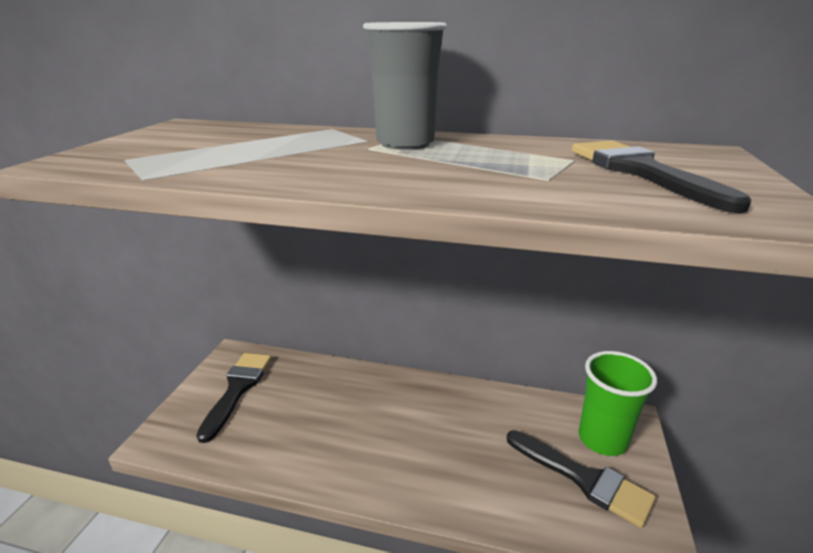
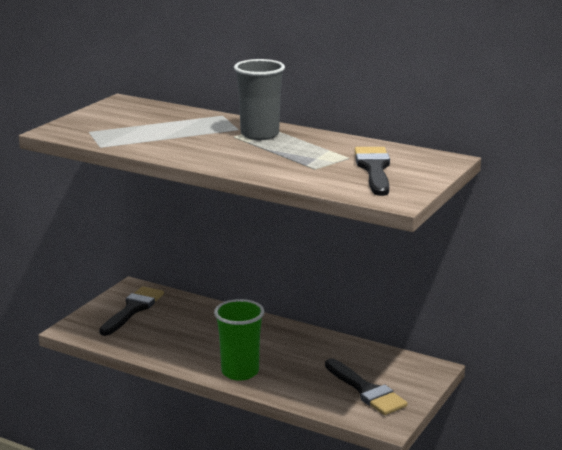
camera: 15 degrees right, 5 degrees down
(602, 439) = (400, 375): green cup -> green cup (240, 372)

